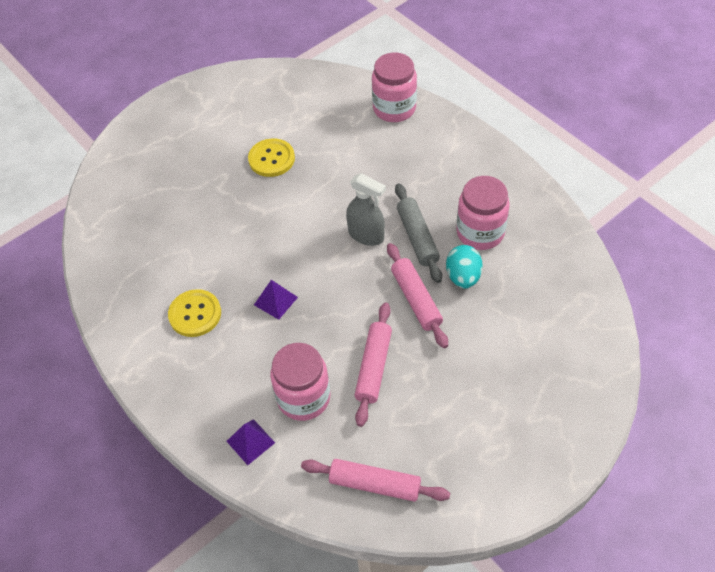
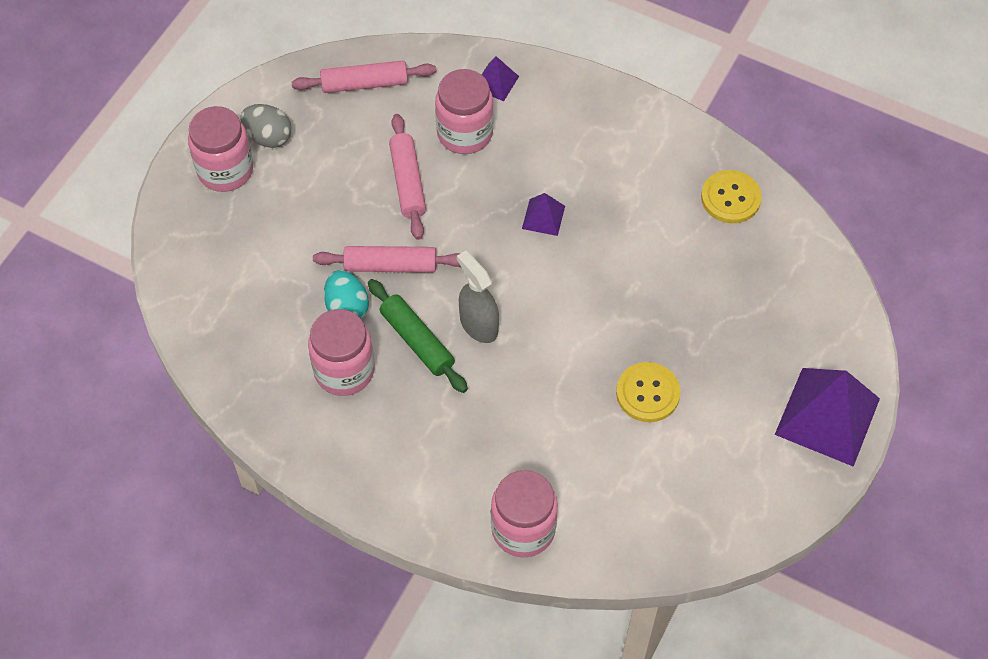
camera: 155 degrees right, 5 degrees up
(167, 116) = (827, 416): none -> purple pyramid
(195, 314) = (621, 177): yellow button -> yellow button (730, 198)
(366, 235) = (478, 325): grey spray bottle -> grey spray bottle turned 45 degrees clockwise
(416, 299) = (390, 265): pink rolling pin -> pink rolling pin turned 45 degrees counterclockwise
(417, 237) = (417, 341): grey rolling pin -> green rolling pin
(487, 456) = (268, 137): none -> grey egg
(537, 433) = (225, 170): none -> pink jar

